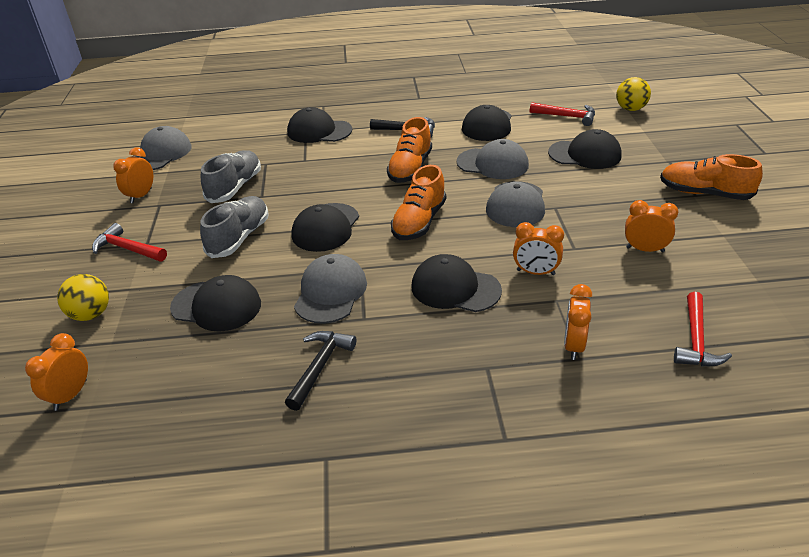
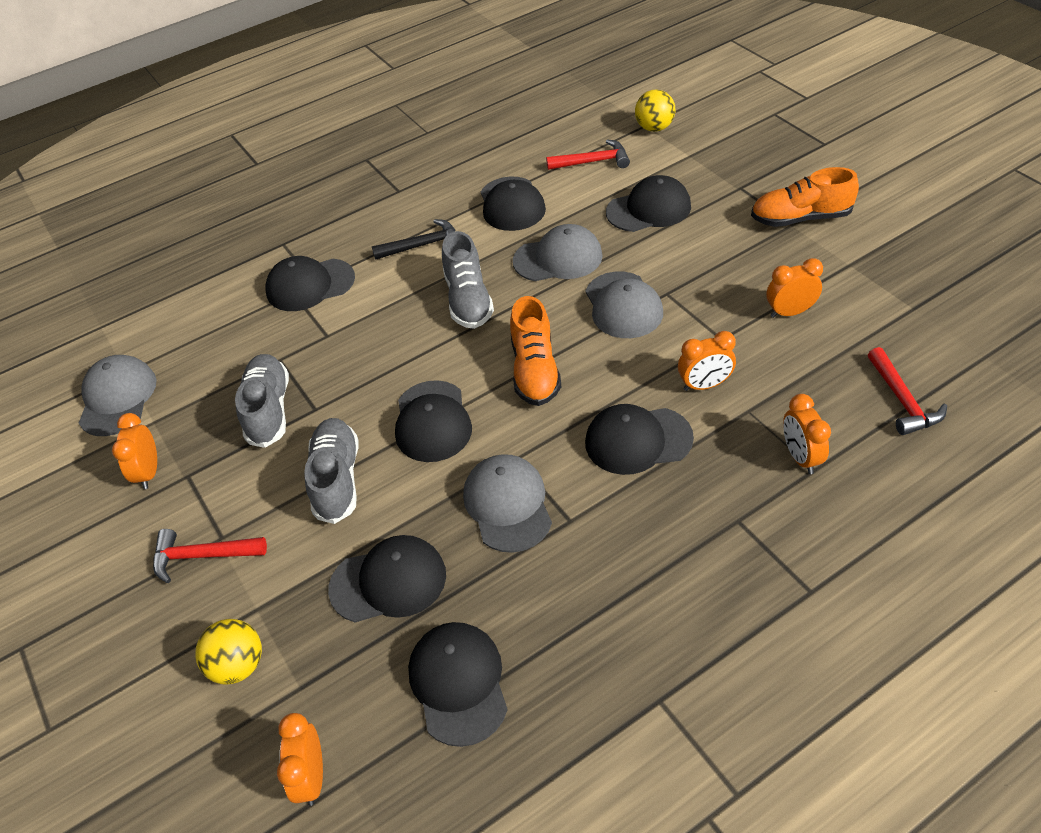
camera: 25 degrees left, 10 degrees up
(204, 383) = (458, 683): none -> black cap
(319, 367) = (570, 601): black hammer -> none
(410, 168) = (468, 300): orange shoe -> grey shoe

